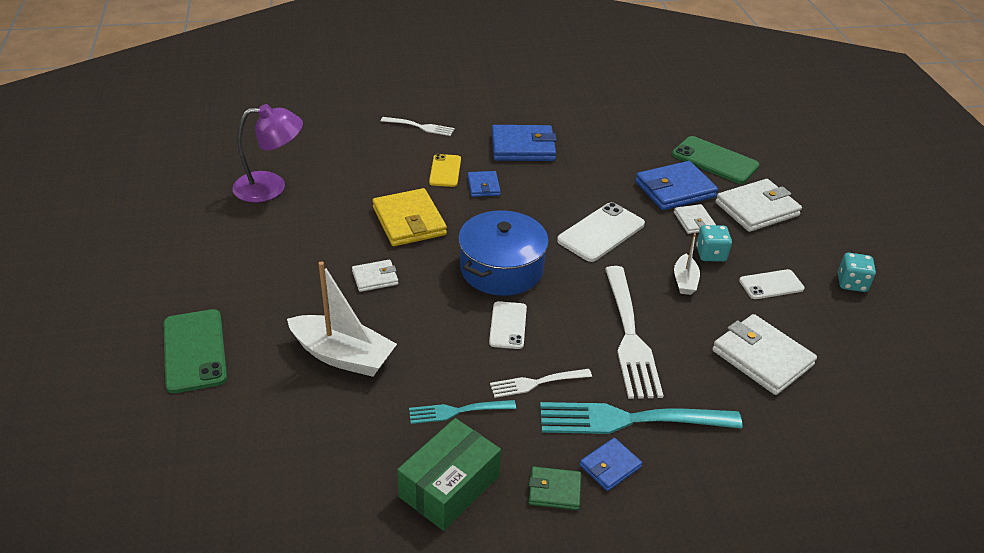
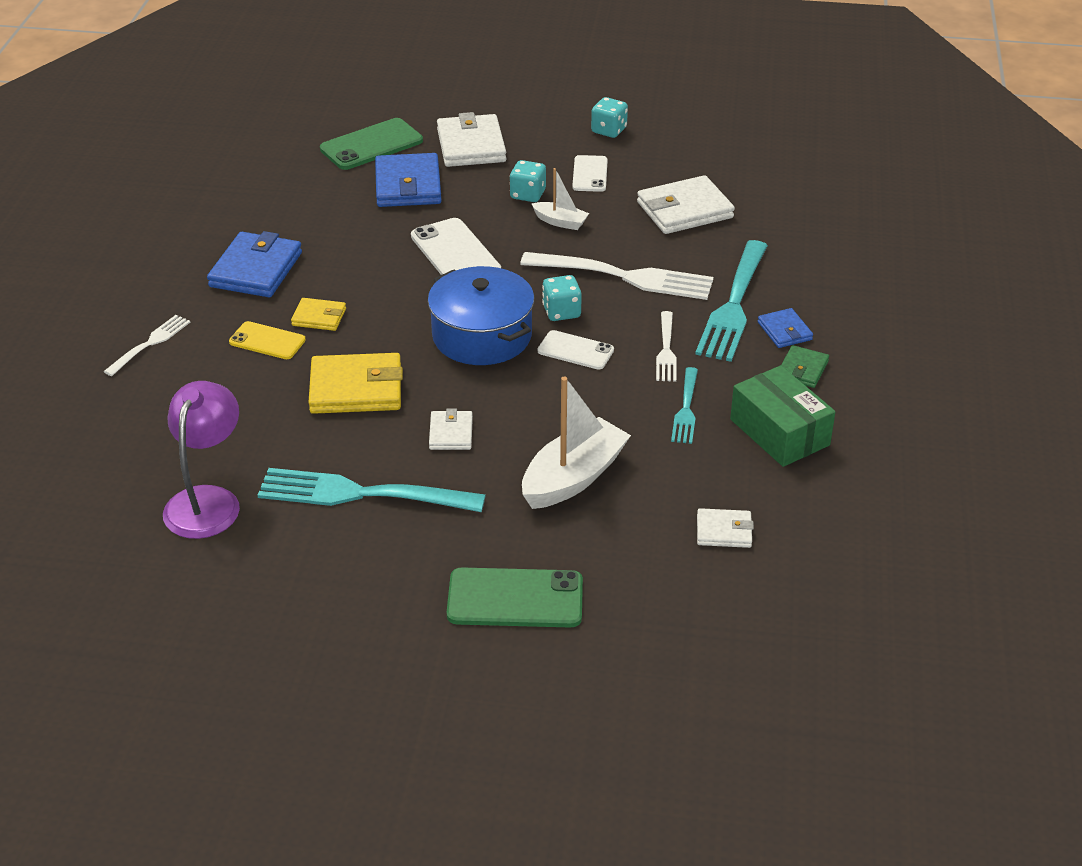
camera: 70 degrees left, 0 degrees up
(294, 250) = (363, 494): none -> turquoise fork
(483, 186) = (319, 317): blue wallet -> yellow wallet
(556, 307) = (561, 312): none -> turquoise dice
(694, 221) = (469, 189): white wallet -> white wallet (724, 531)

